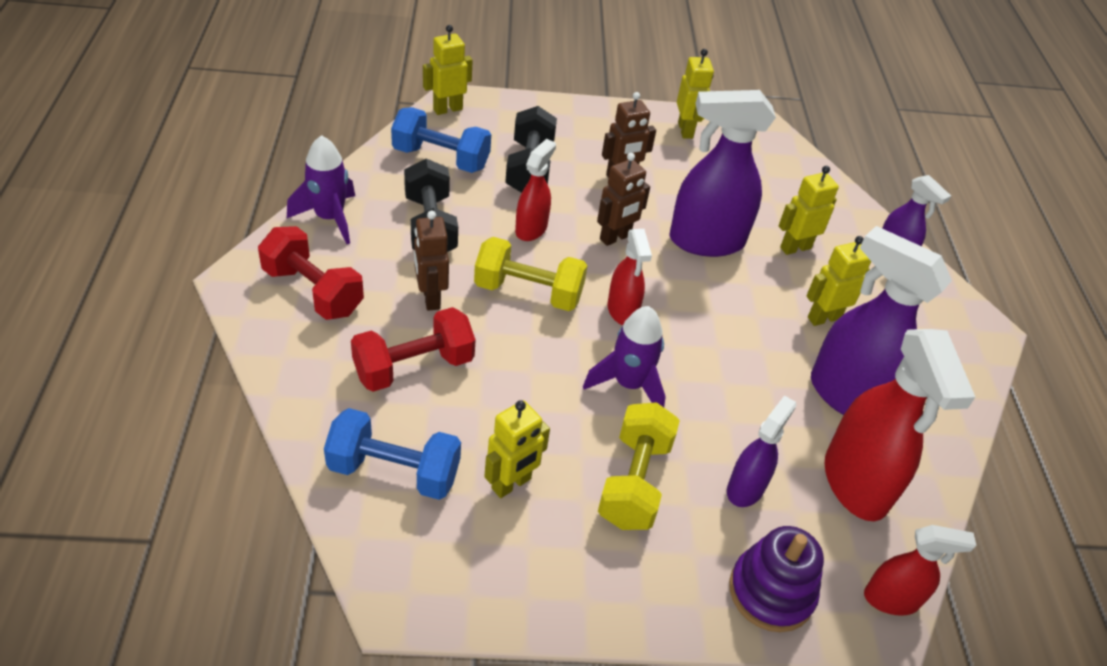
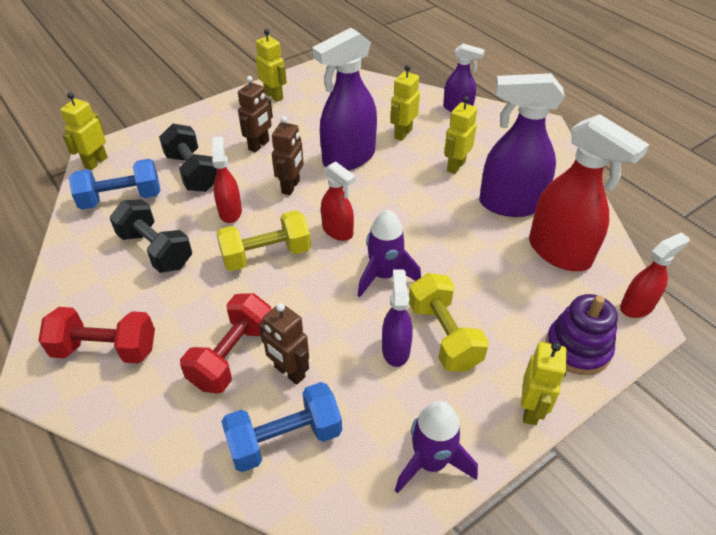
camera: 30 degrees left, 0 degrees up
(329, 218) = (71, 288): purple rocket -> purple rocket (430, 462)
(430, 298) = (201, 300): brown robot -> brown robot (289, 372)
(511, 484) = (371, 391): yellow robot -> yellow robot (531, 409)
(746, 488) = (507, 295): purple spray bottle -> purple spray bottle (395, 349)

